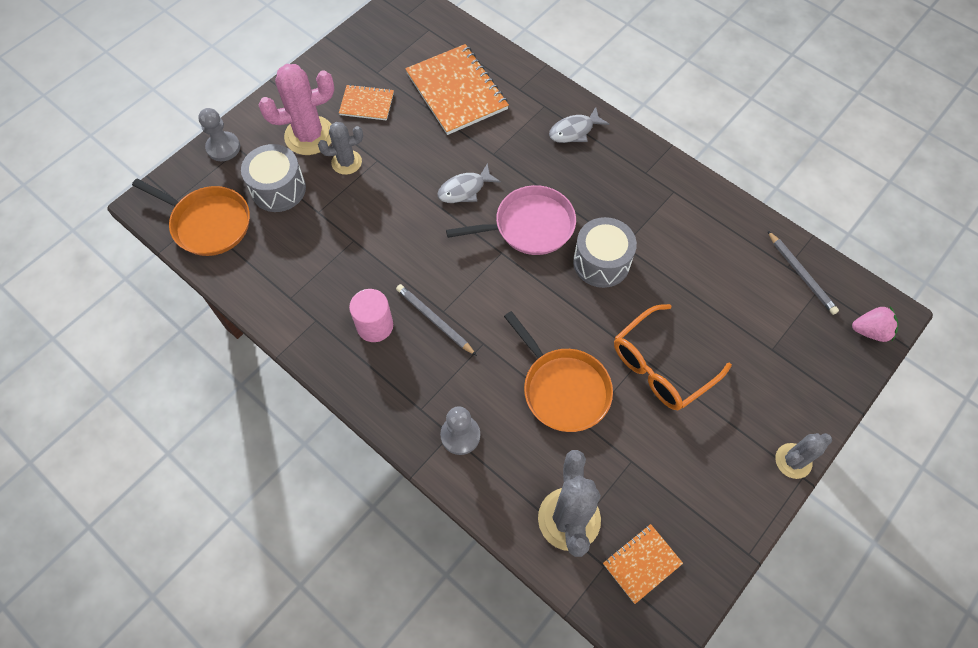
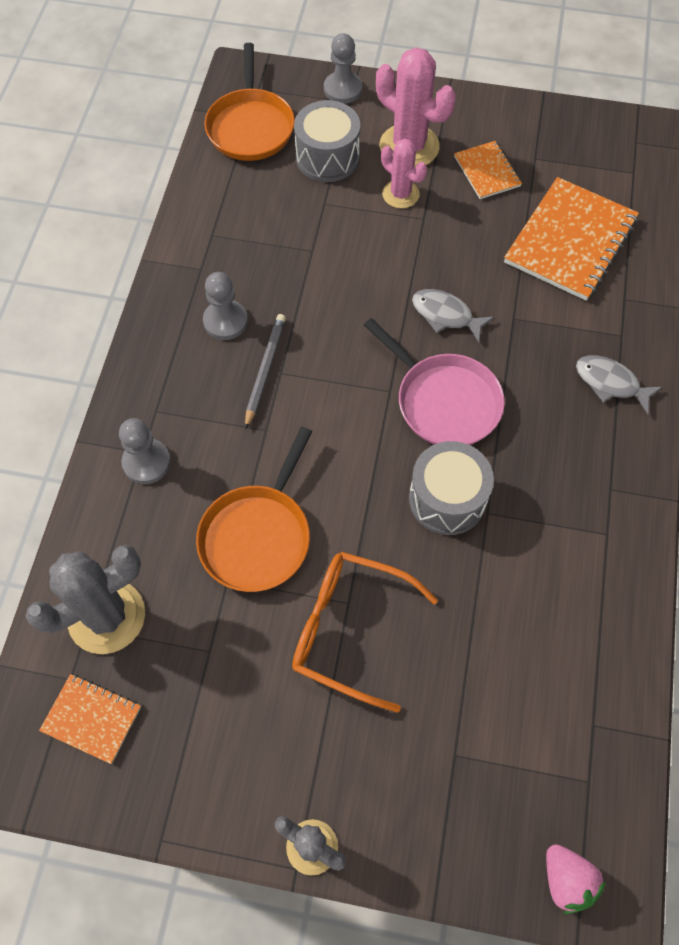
camera: 60 degrees right, 0 degrees up
(346, 162) = (400, 194): grey cactus -> pink cactus
(375, 326) = (225, 321): pink cylinder -> grey pawn
(801, 274) = (593, 747): grey pencil -> none

